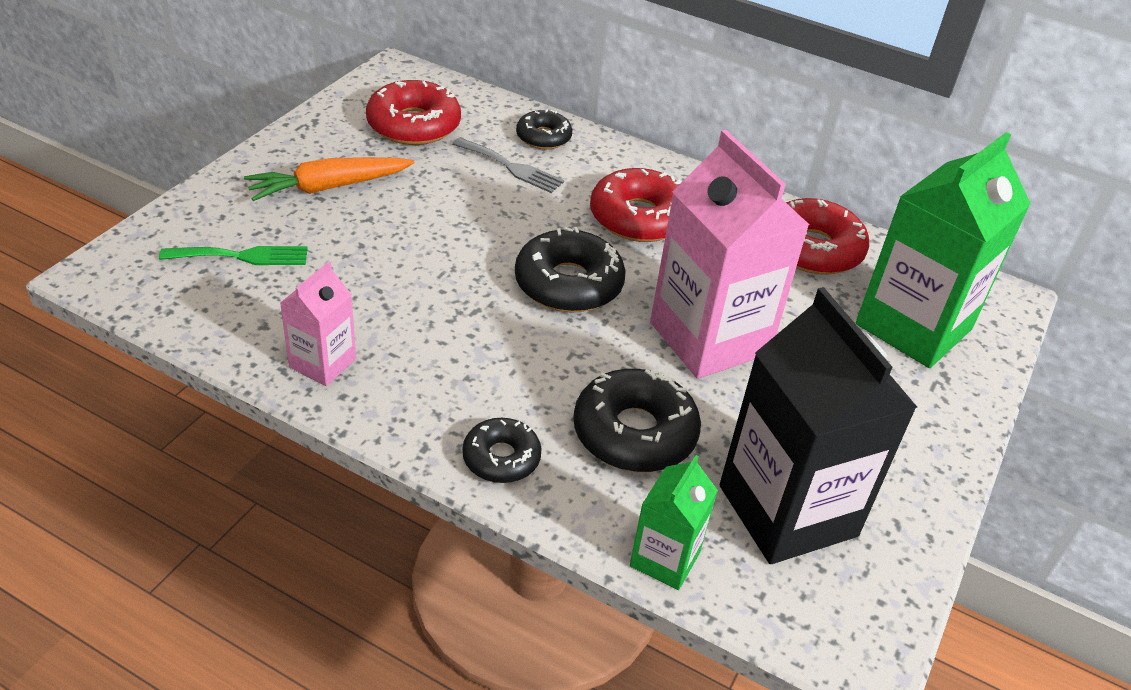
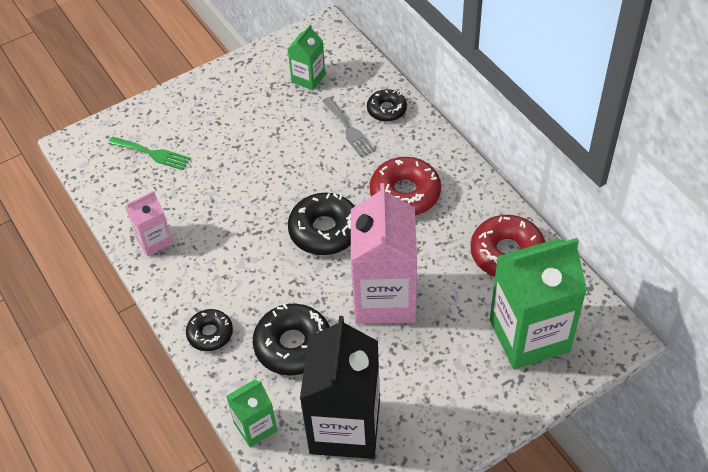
camera: 35 degrees right, 10 degrees up
(328, 187) = (227, 116): orange carrot -> none
(414, 125) = (308, 78): red donut -> green carton

